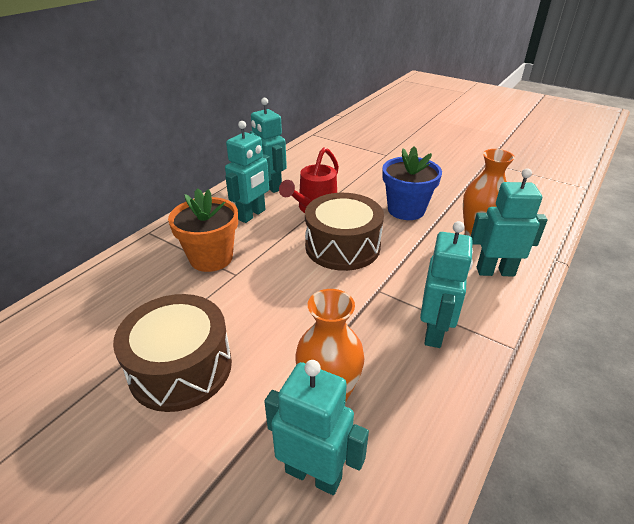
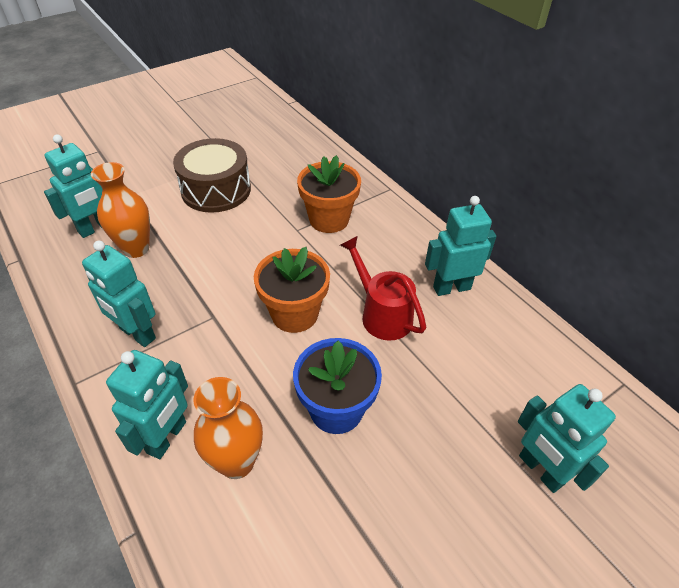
camera: 110 degrees right, 10 degrees up
(252, 215) = (390, 259): turquoise robot -> turquoise robot (540, 470)
(342, 246) = (294, 314): brown drum -> orange flower pot

